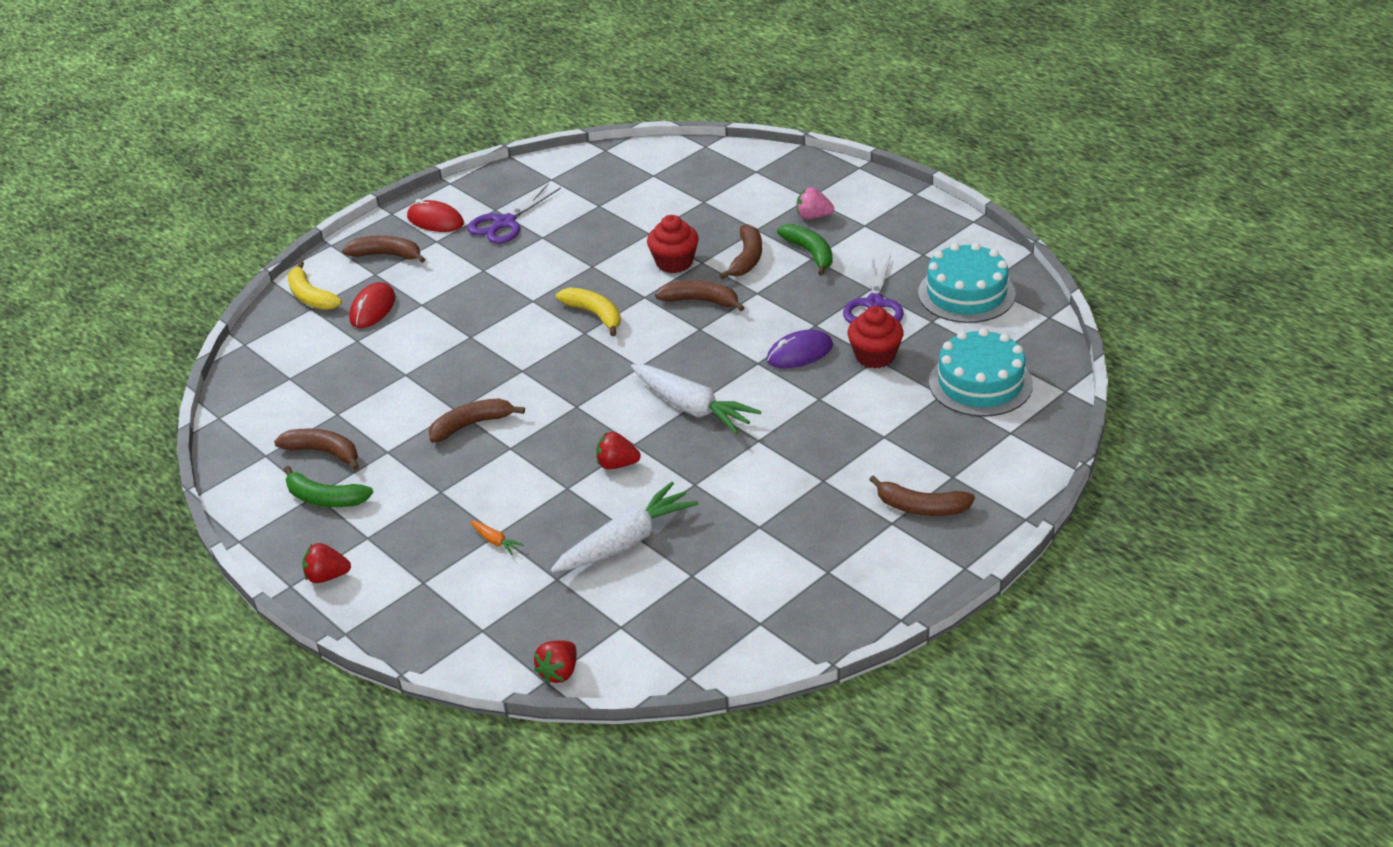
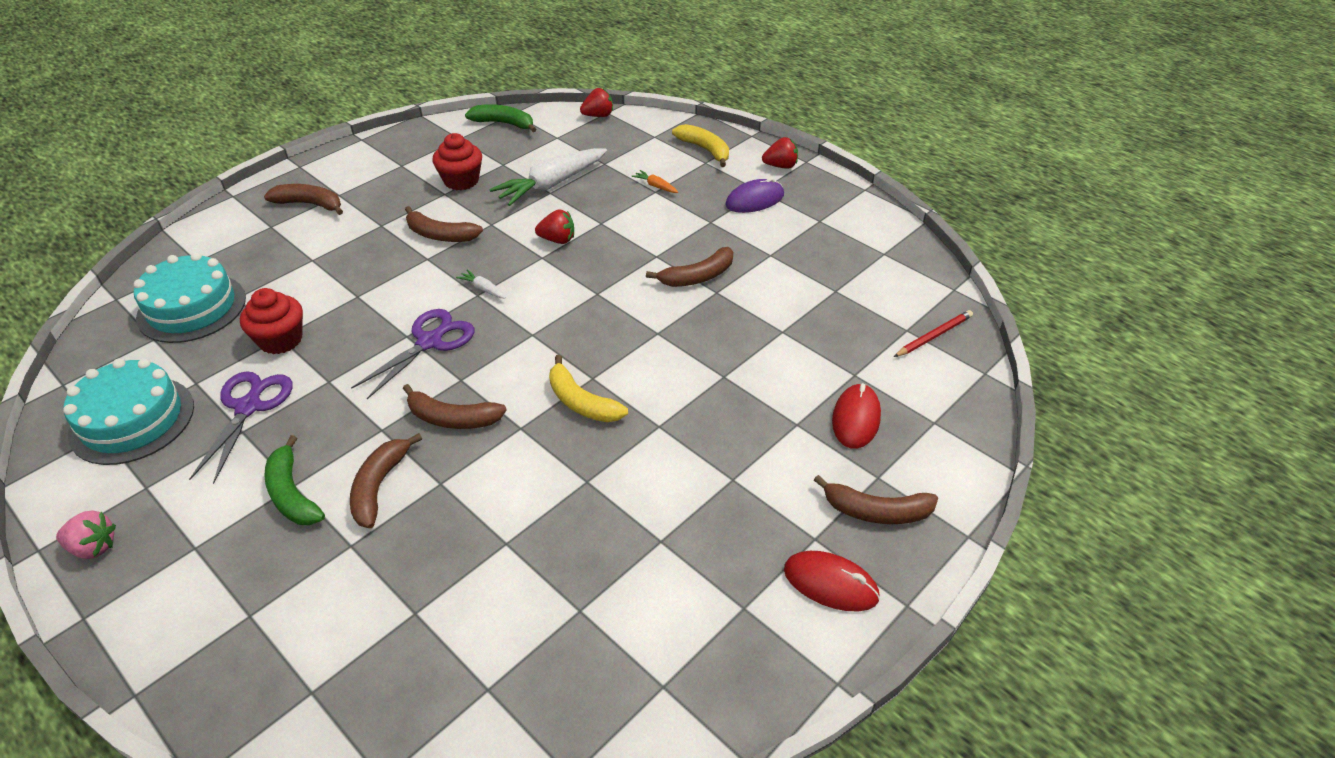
camera: 175 degrees right, 5 degrees up
(268, 373) = (933, 336): none -> red pencil
(310, 296) = (945, 440): yellow banana -> yellow banana (705, 150)
(323, 452) = (830, 254): brown banana -> brown banana (440, 235)
(325, 498) = (809, 217): green banana -> green banana (504, 123)
(505, 223) = (721, 573): purple scissors -> purple scissors (429, 342)
(559, 672) = (598, 115): red strawberry -> red strawberry turned 45 degrees clockwise
(674, 262) = (476, 483): red cupcake -> red cupcake (461, 181)
(692, 408) = (483, 289): white carrot -> white carrot, size x0.41
(799, 353) = (358, 345): purple mouse -> purple mouse (754, 200)
(813, 216) = (260, 569): pink strawberry -> pink strawberry (94, 547)

